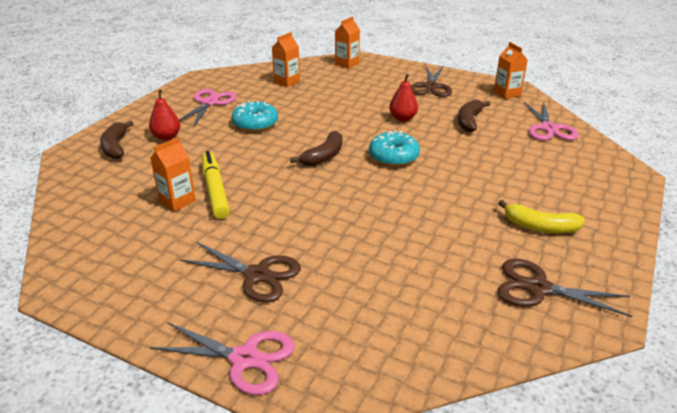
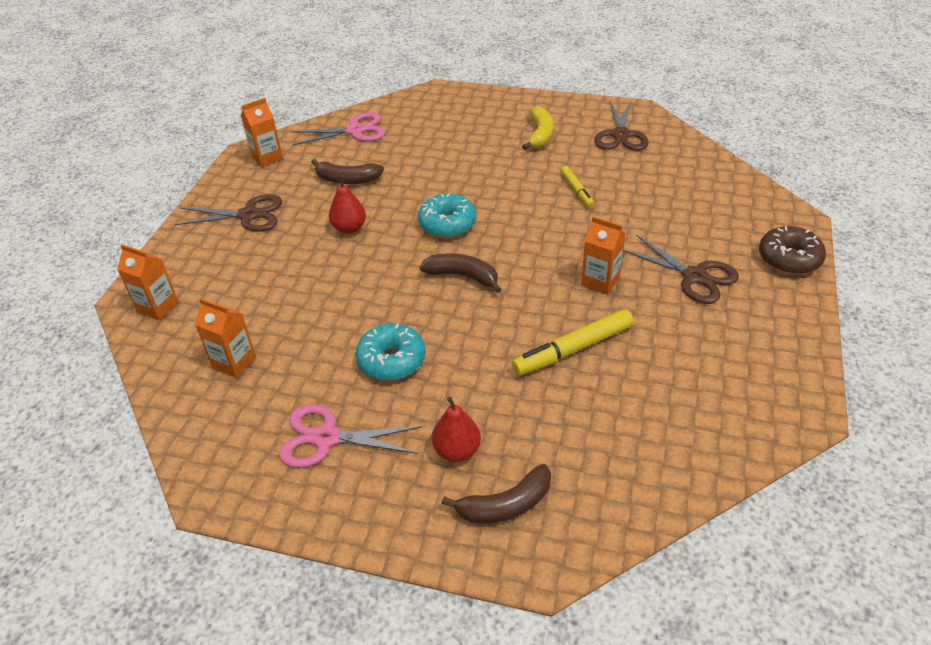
camera: 100 degrees left, 10 degrees up
(177, 201) = (611, 375): orange carton -> orange carton (600, 281)
(244, 359) = (789, 259): pink scissors -> brown donut
(257, 275) = (694, 276): brown scissors -> brown scissors turned 120 degrees clockwise
(425, 231) = (577, 190): none -> yellow marker

